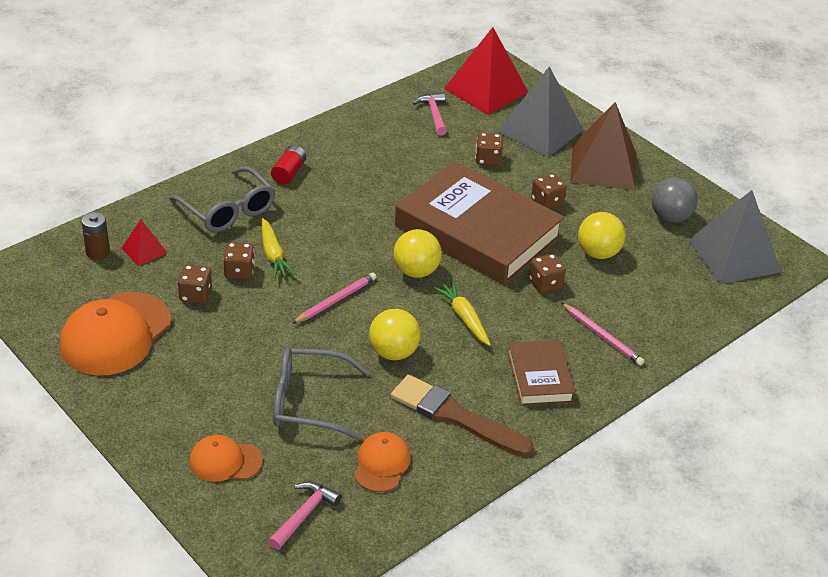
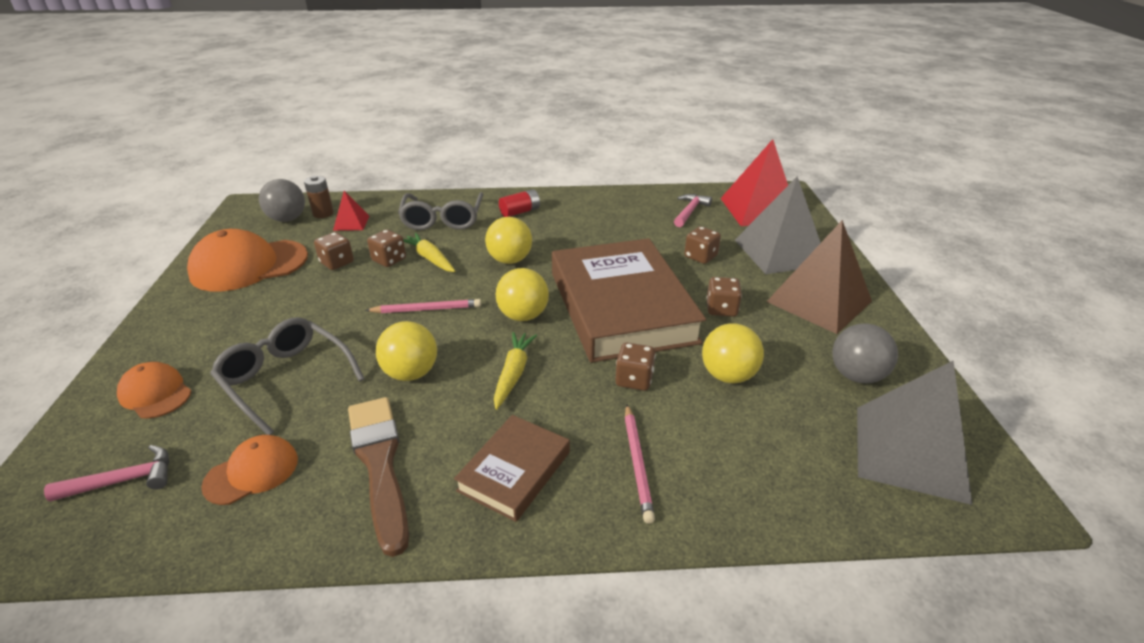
camera: 40 degrees right, 5 degrees down
(70, 273) = (287, 219): none -> grey ball
(273, 255) = (429, 258): yellow carrot -> yellow carrot turned 120 degrees clockwise
(343, 227) = (510, 260): none -> yellow ball

